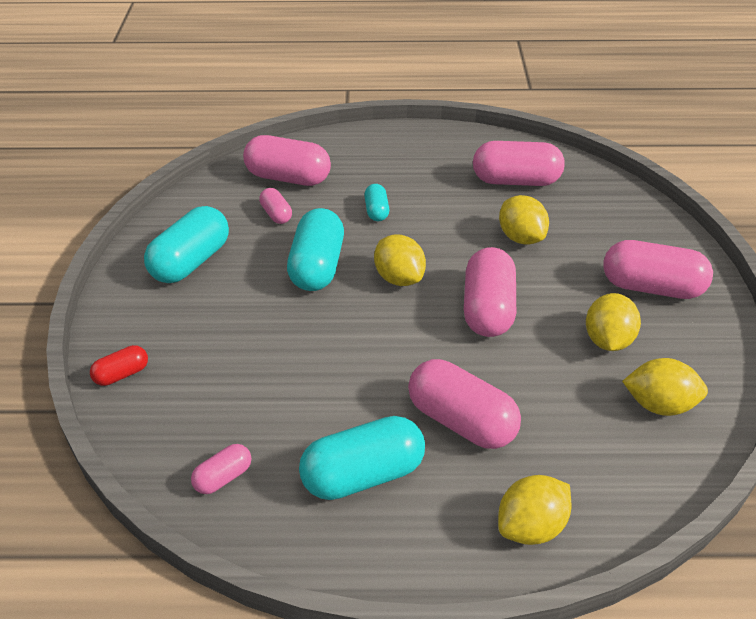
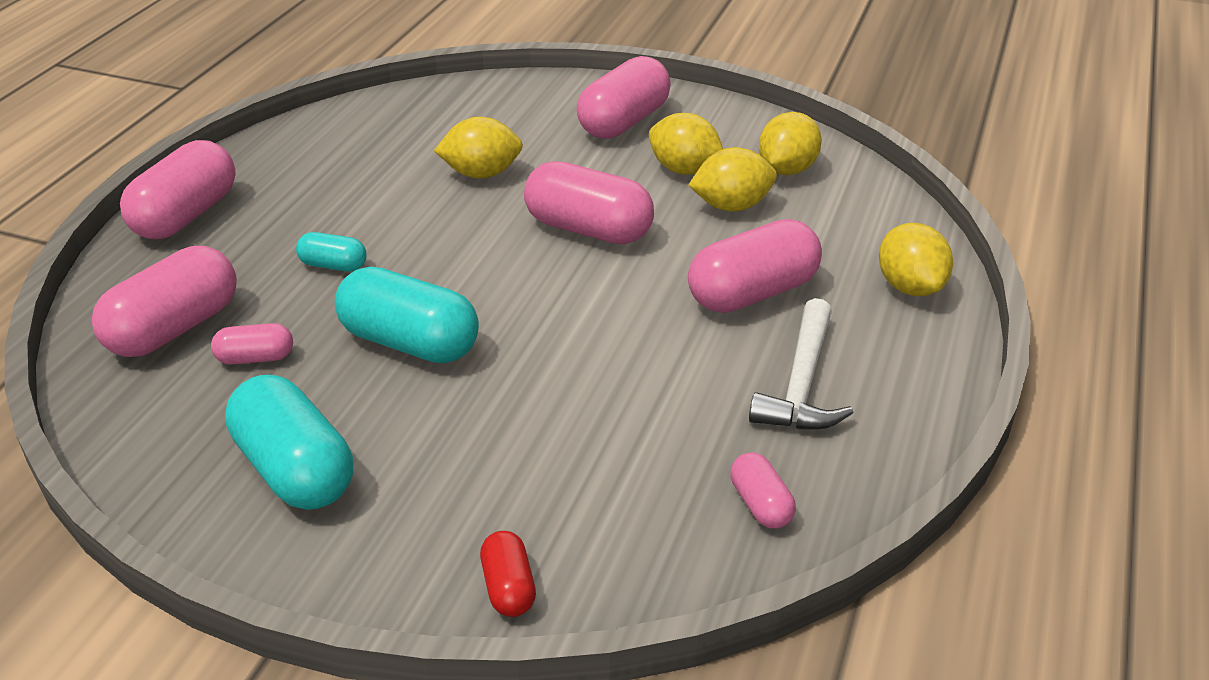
camera: 70 degrees left, 5 degrees down
(363, 475) = (801, 383): turquoise capsule -> white hammer
(399, 278) = (486, 279): yellow lemon -> yellow lemon (731, 206)
(516, 181) = (372, 147): pink capsule -> pink capsule (186, 215)

